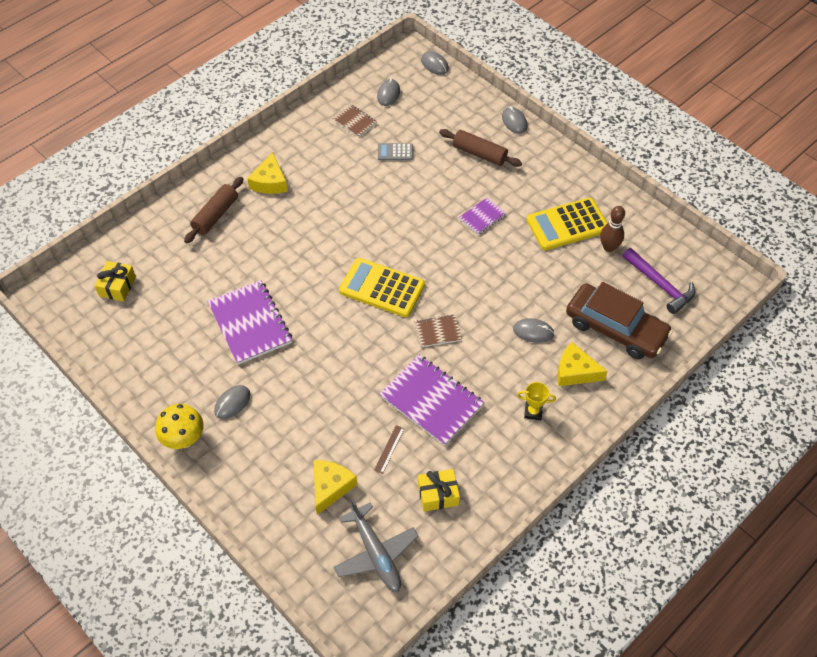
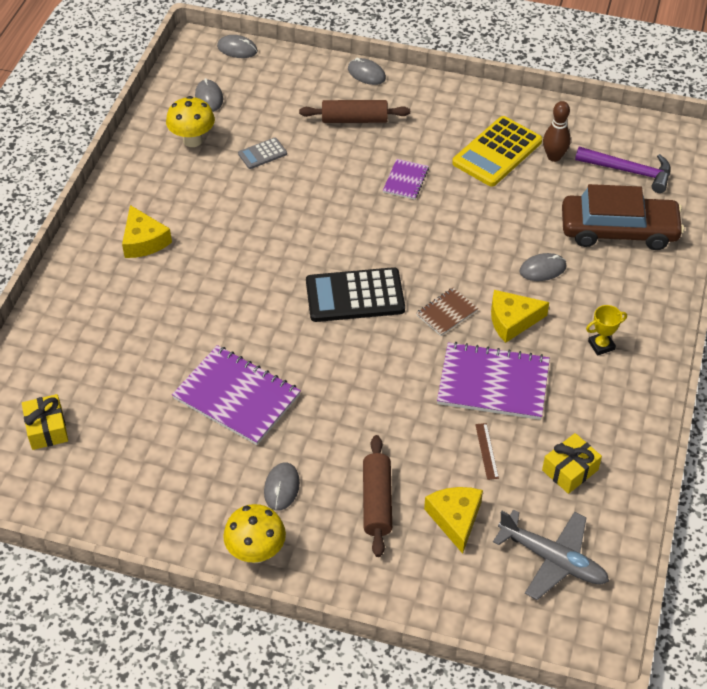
camera: 30 degrees left, 5 degrees down
(215, 215) = (107, 302): brown rolling pin -> brown rolling pin (377, 501)
(354, 121) = (192, 140): brown notebook -> yellow mushroom
(382, 288) = (355, 296): yellow calculator -> black calculator
(575, 371) = (612, 288): yellow cheese -> yellow cheese (512, 320)

